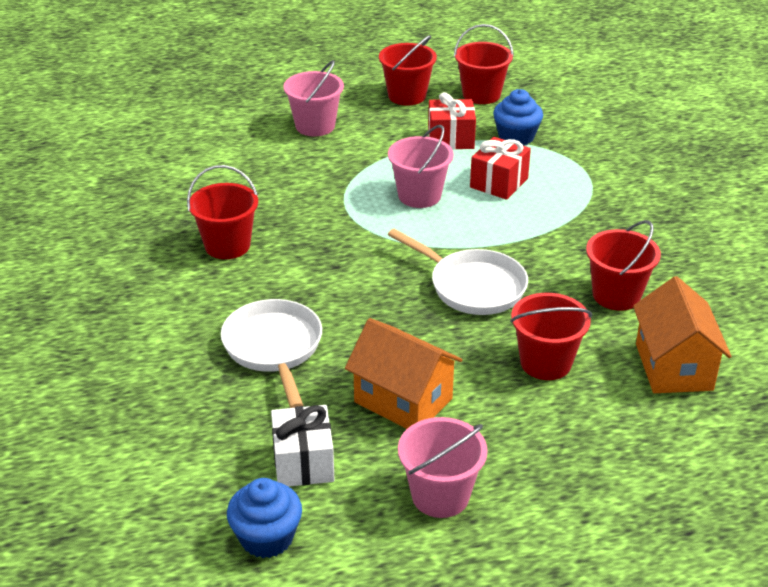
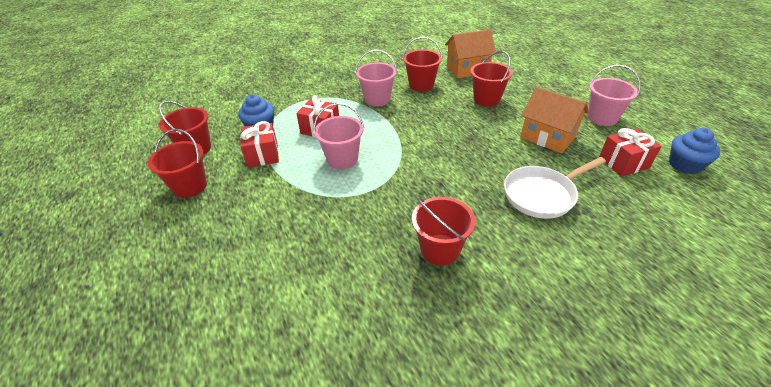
camera: 100 degrees left, 5 degrees up
(303, 462) = (623, 163): white gift -> red gift
(315, 126) = (238, 234): pink bucket -> pink bucket (377, 99)
(403, 400) = (547, 137): orange house -> orange house turned 75 degrees counterclockwise
(472, 286) = (435, 127): white pan -> none

